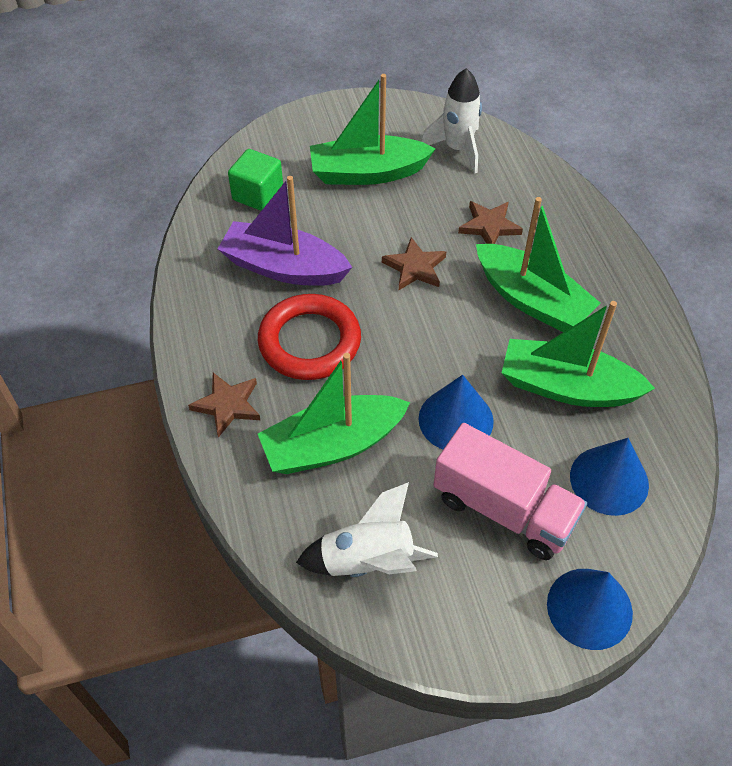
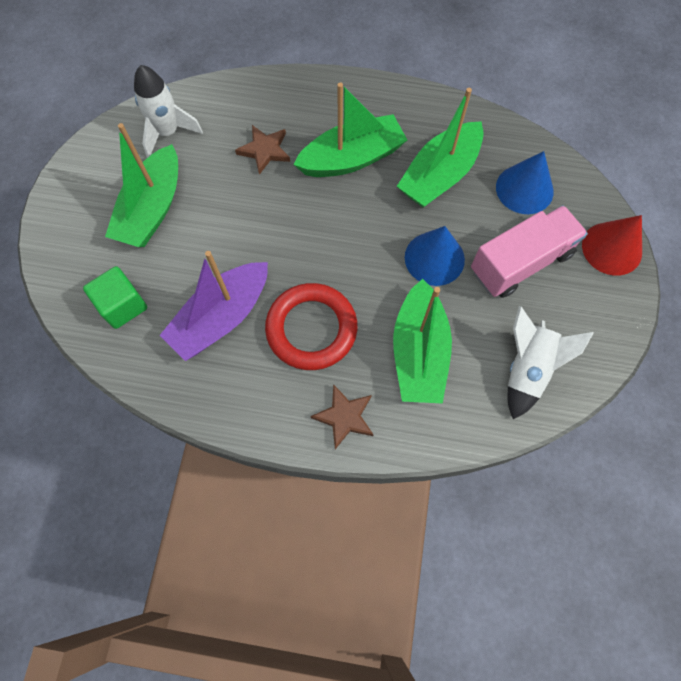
camera: 65 degrees left, 15 degrees up
(415, 267) = (277, 220): brown star -> none
(589, 608) = (612, 248): blue cone -> red cone

